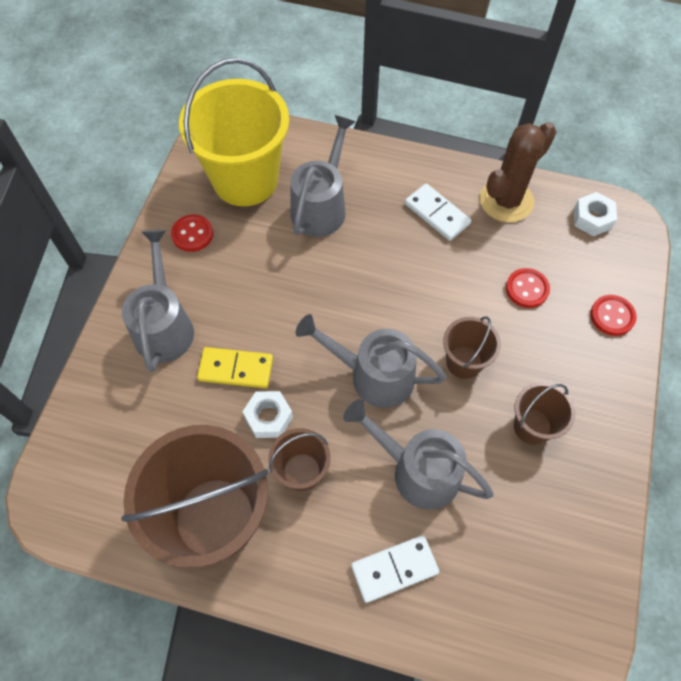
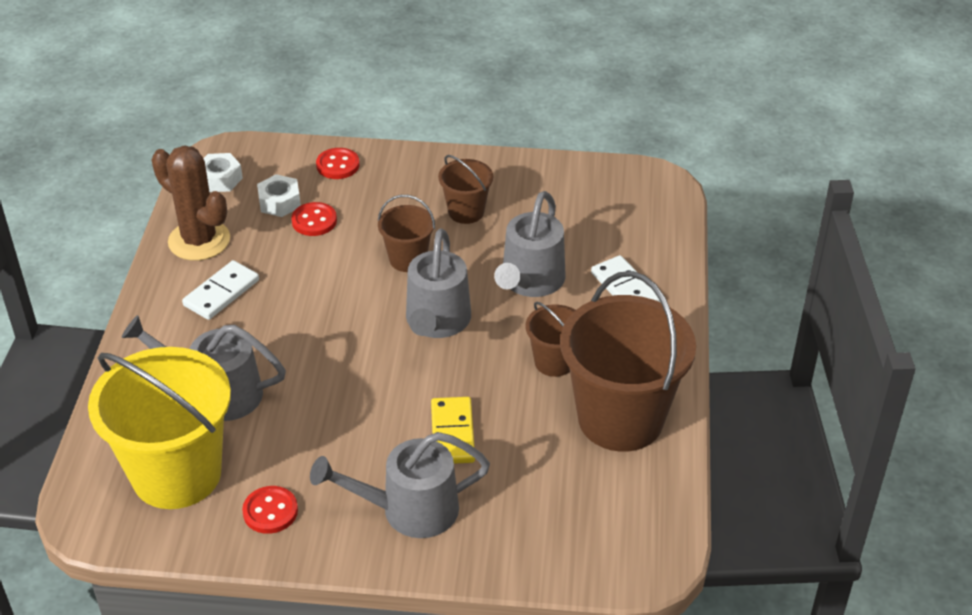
camera: 100 degrees left, 20 degrees down
(268, 417) = (503, 396): white nut -> white nut (279, 202)

